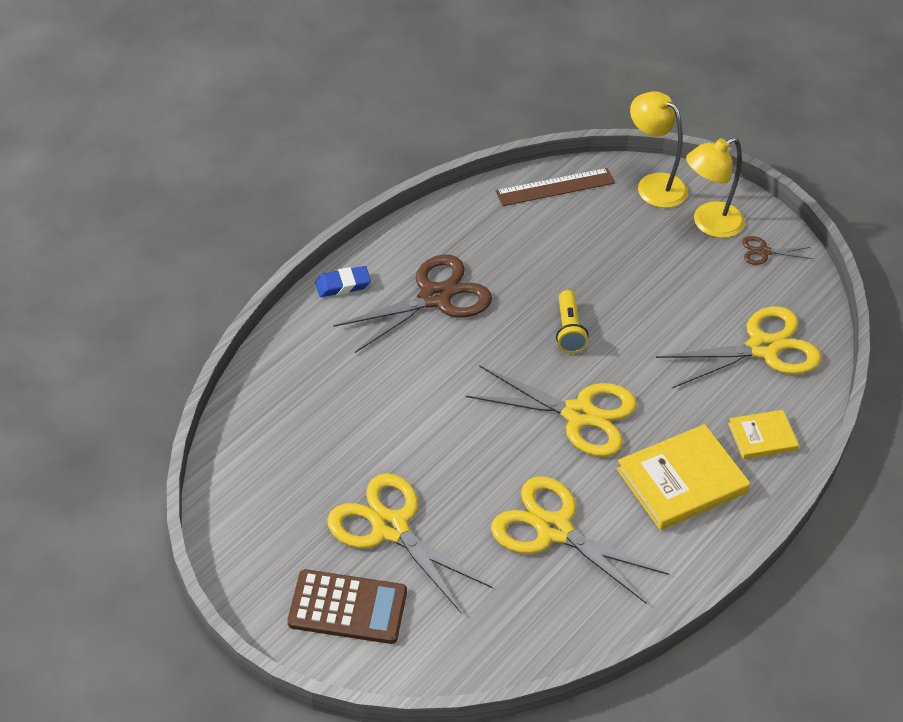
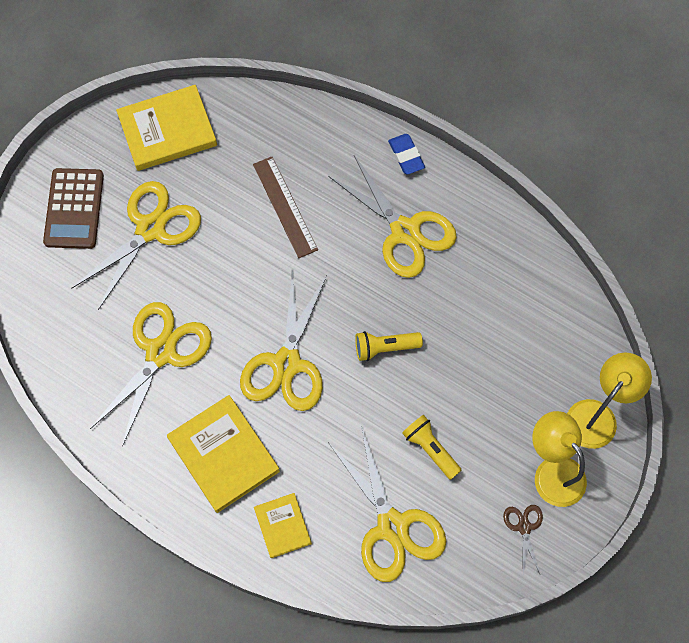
camera: 85 degrees right, 20 degrees up
(256, 500) = (167, 130): none -> yellow book
(435, 297) = (405, 231): brown scissors -> yellow scissors
(555, 187) = (571, 321): brown ruler -> brown ruler (285, 206)
(682, 309) = (430, 449): none -> yellow flashlight

